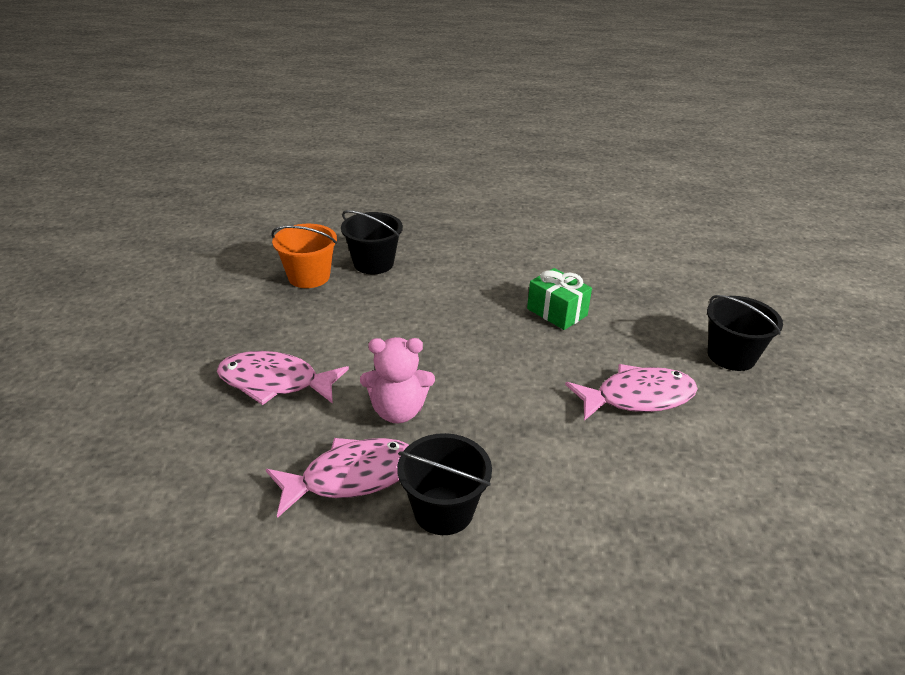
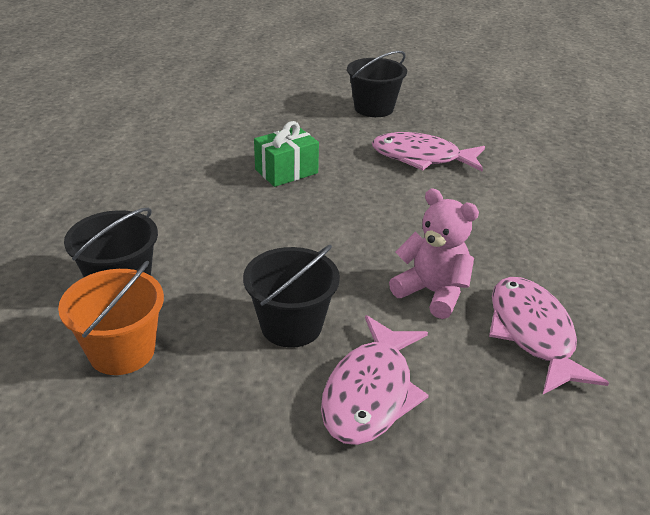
camera: 80 degrees left, 0 degrees up
(398, 411) = (432, 292): pink teddy bear -> pink teddy bear turned 60 degrees counterclockwise
(443, 510) = (567, 279): black bucket -> black bucket (291, 325)
(637, 397) = (421, 158): pink fish -> pink fish turned 75 degrees counterclockwise

